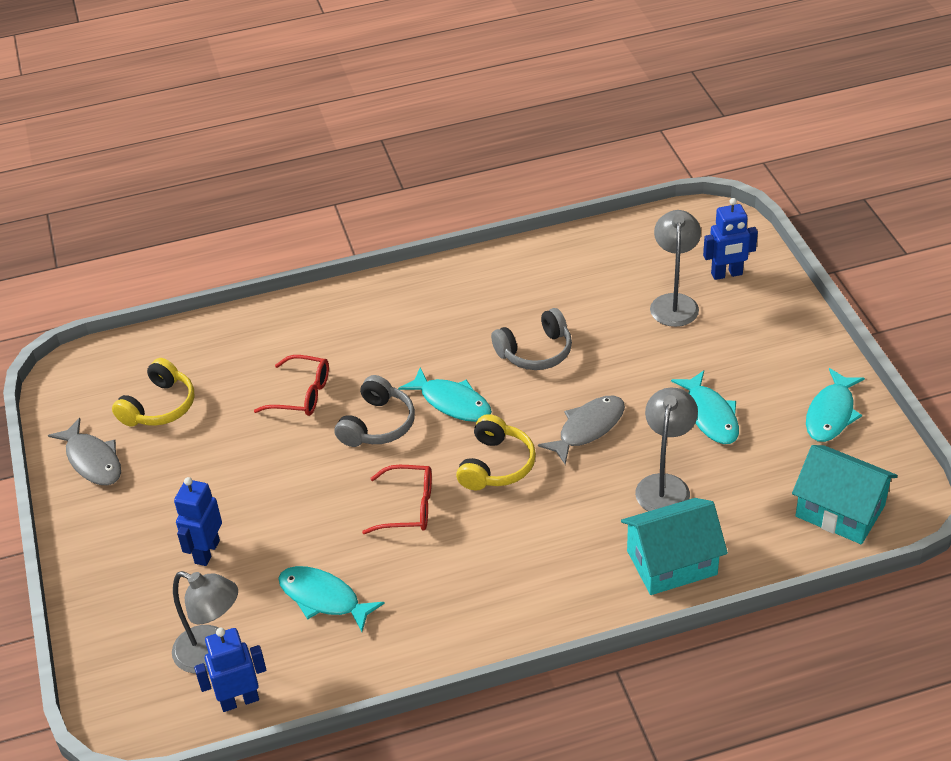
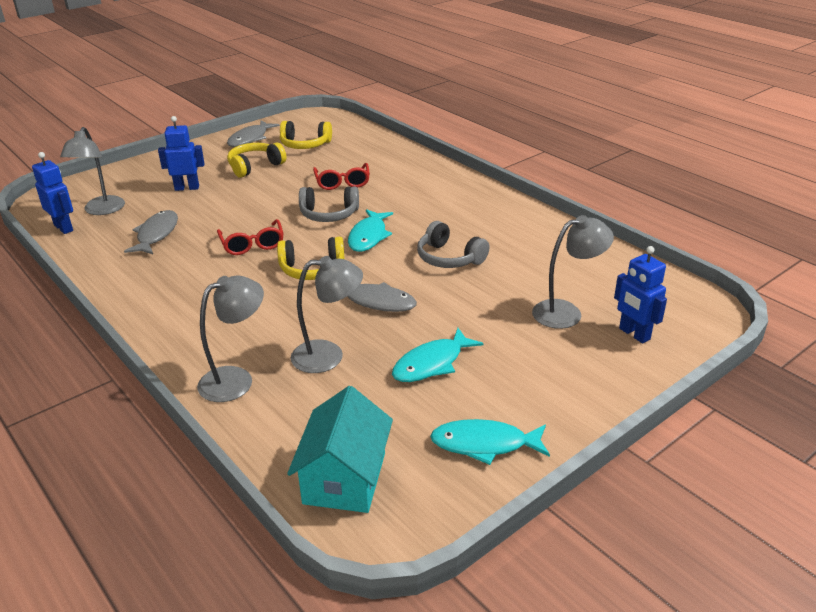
camera: 65 degrees right, 10 degrees down
(191, 470) = (255, 166): none -> yellow headphones
(323, 598) = (156, 234): turquoise fish -> grey fish
(671, 562) = (236, 379): turquoise house -> grey lamp

